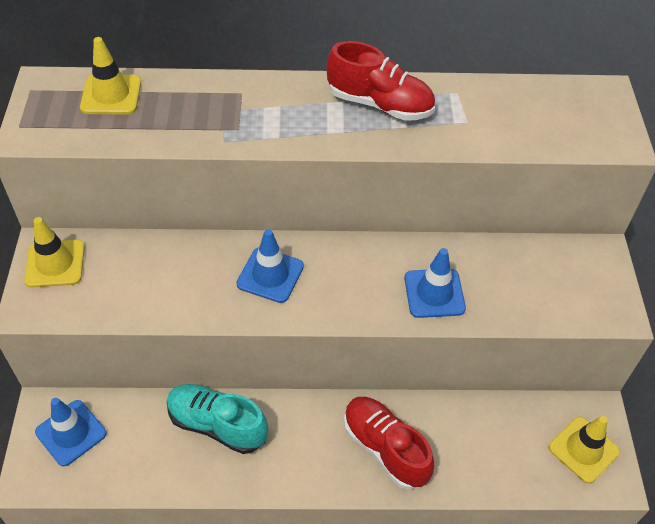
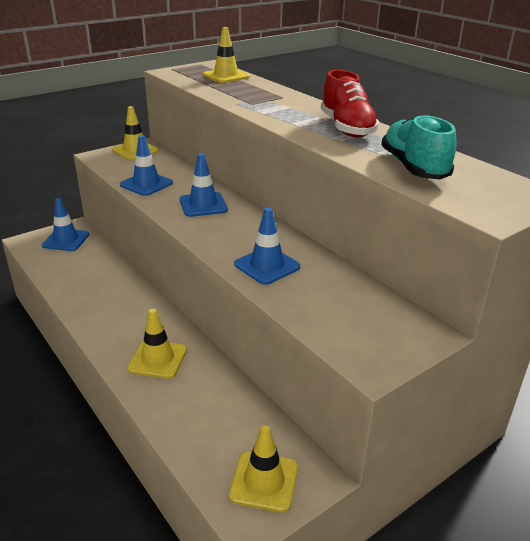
camera: 55 degrees right, 20 degrees down
(169, 299) = (146, 184): none -> blue traffic cone
(217, 425) = (113, 283): turquoise shoe -> turquoise shoe (414, 167)
(385, 448) = (157, 359): red shoe -> yellow traffic cone

